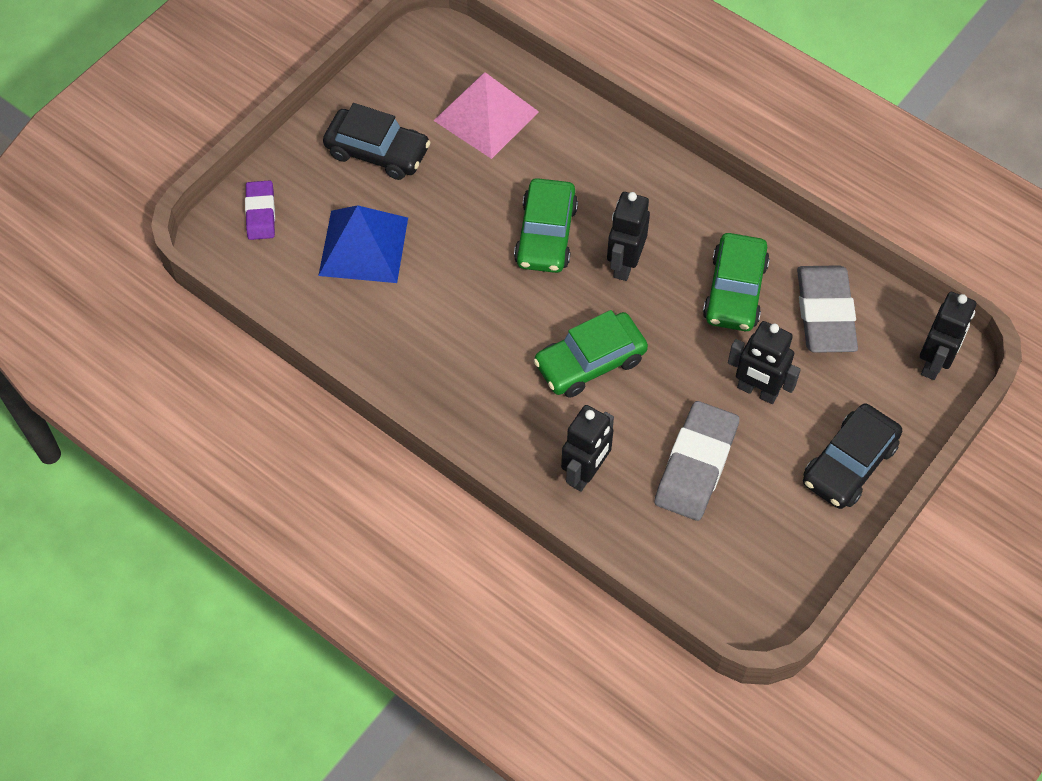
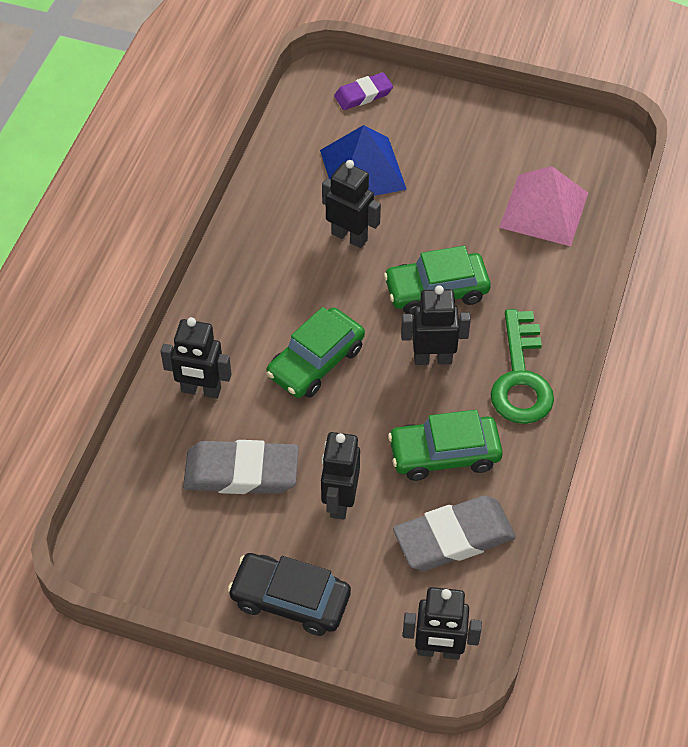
camera: 70 degrees right, 5 degrees down
(377, 152) = (464, 148): black car -> none
(446, 285) = (349, 236): none -> black robot
(590, 362) = (316, 362): green car -> green car turned 90 degrees counterclockwise
(673, 203) = (521, 377): none -> green key

